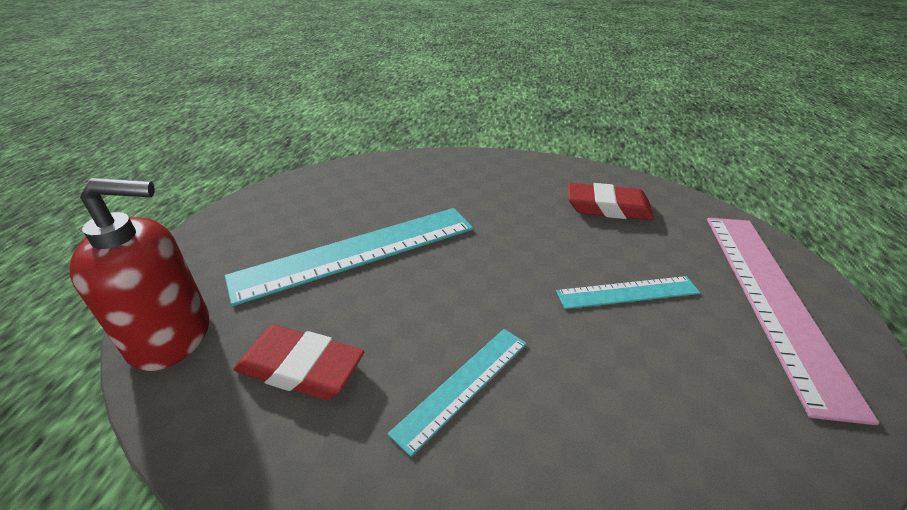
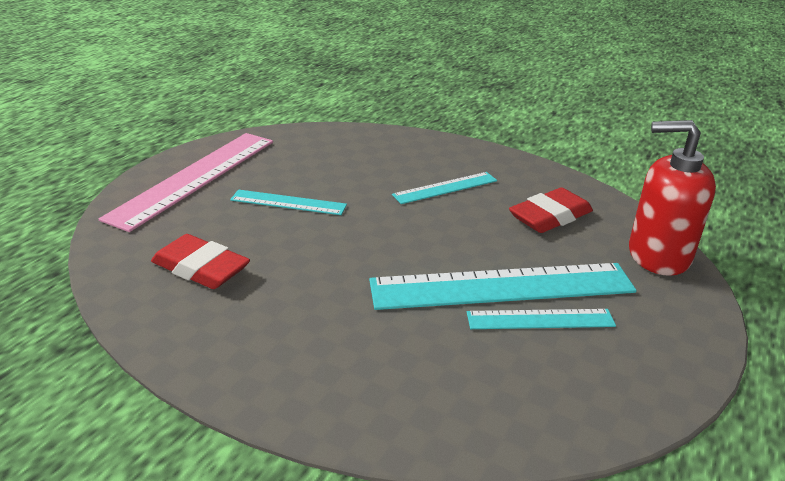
camera: 160 degrees left, 5 degrees down
(301, 368) = (550, 216): red eraser -> red eraser turned 75 degrees counterclockwise
(322, 232) = (540, 319): none -> turquoise ruler

